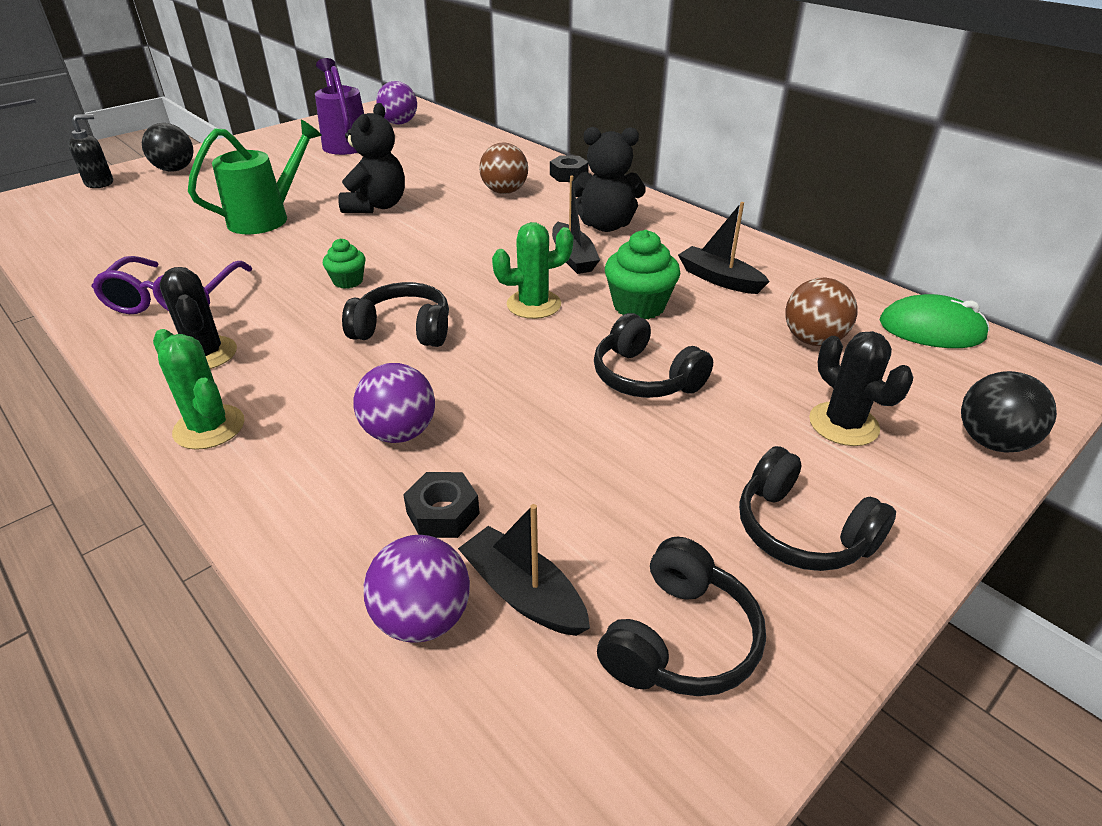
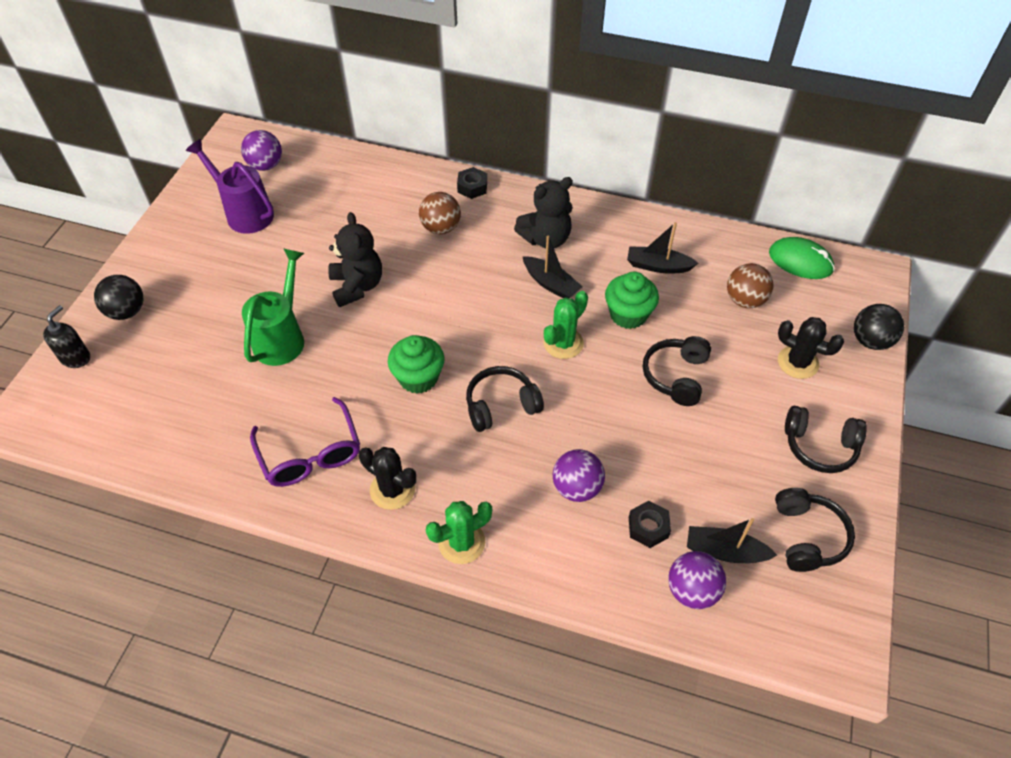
camera: 30 degrees left, 15 degrees up
(209, 427) = (461, 542): green cactus -> green cactus turned 45 degrees counterclockwise
(348, 281) = (418, 378): green cupcake -> green cupcake, size x1.68
(645, 377) = (676, 376): black headphones -> black headphones turned 90 degrees clockwise
(931, 329) = (800, 261): green mouse -> green mouse turned 45 degrees clockwise

